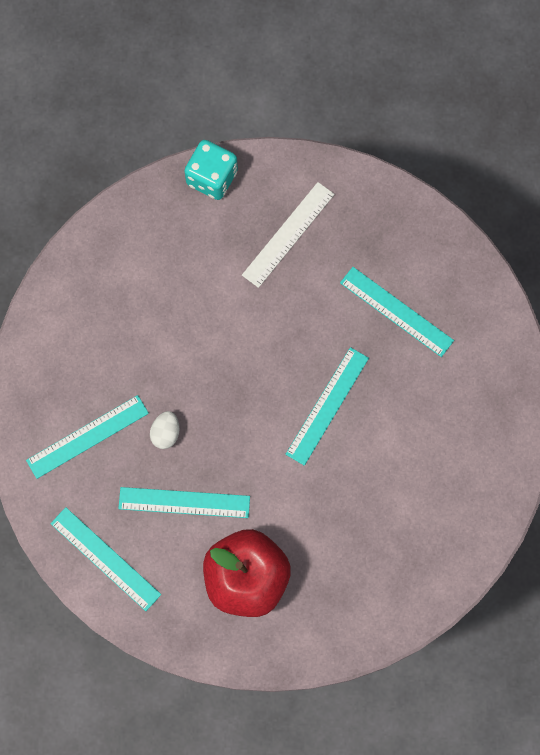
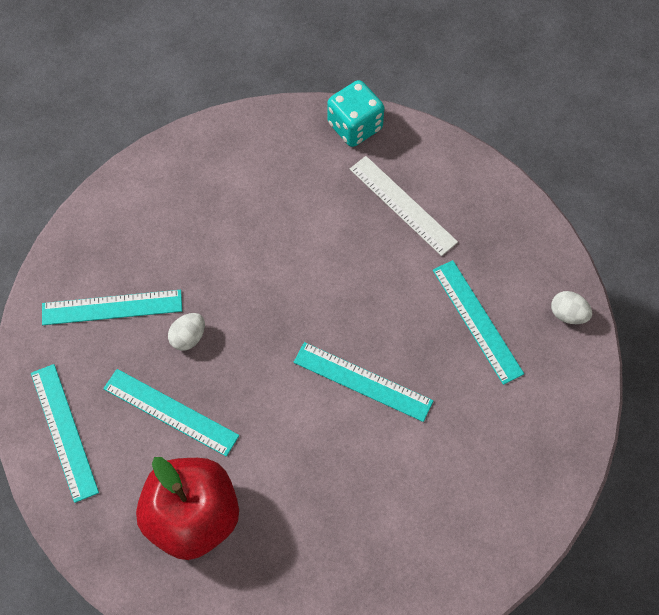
camera: 25 degrees right, 10 degrees down
(288, 234) = (403, 205): white ruler -> white ruler turned 75 degrees clockwise
(327, 406) = (362, 382): turquoise ruler -> turquoise ruler turned 60 degrees clockwise
(467, 272) = (568, 314): none -> white egg

